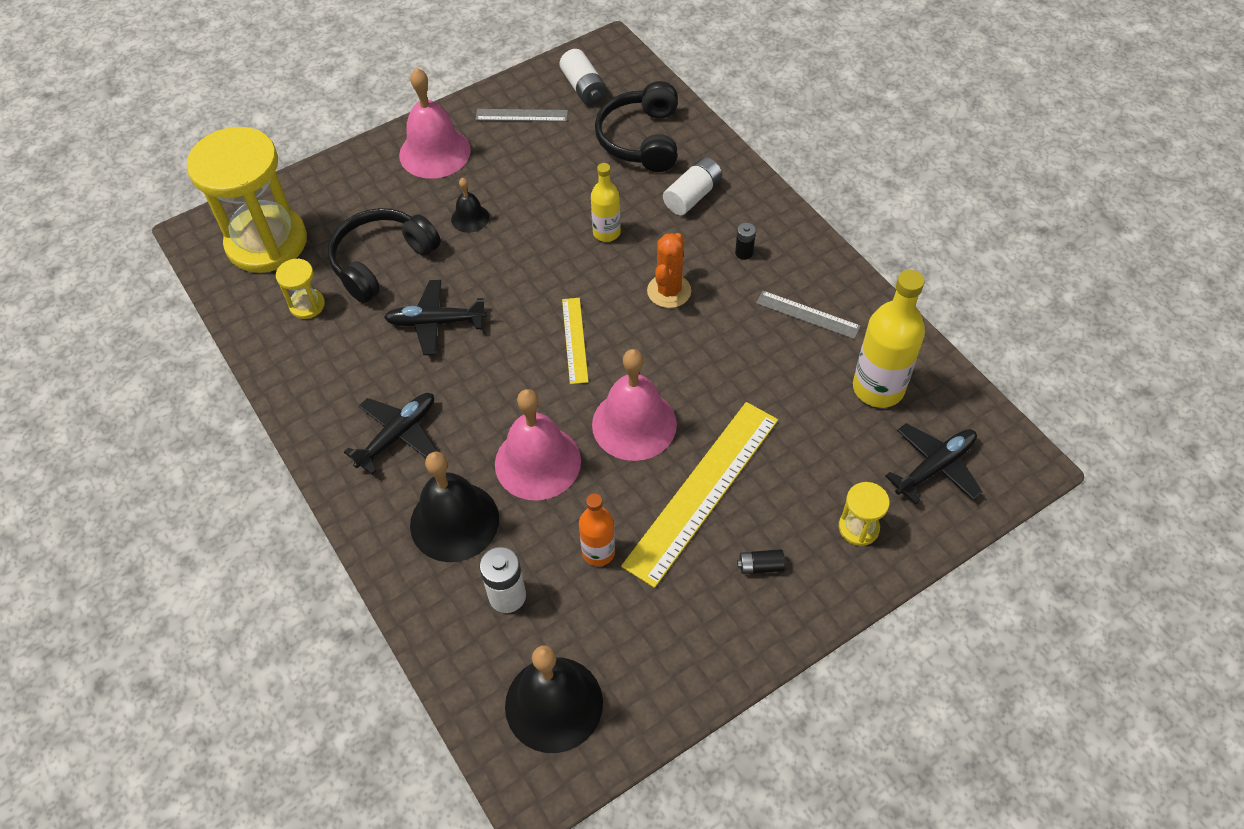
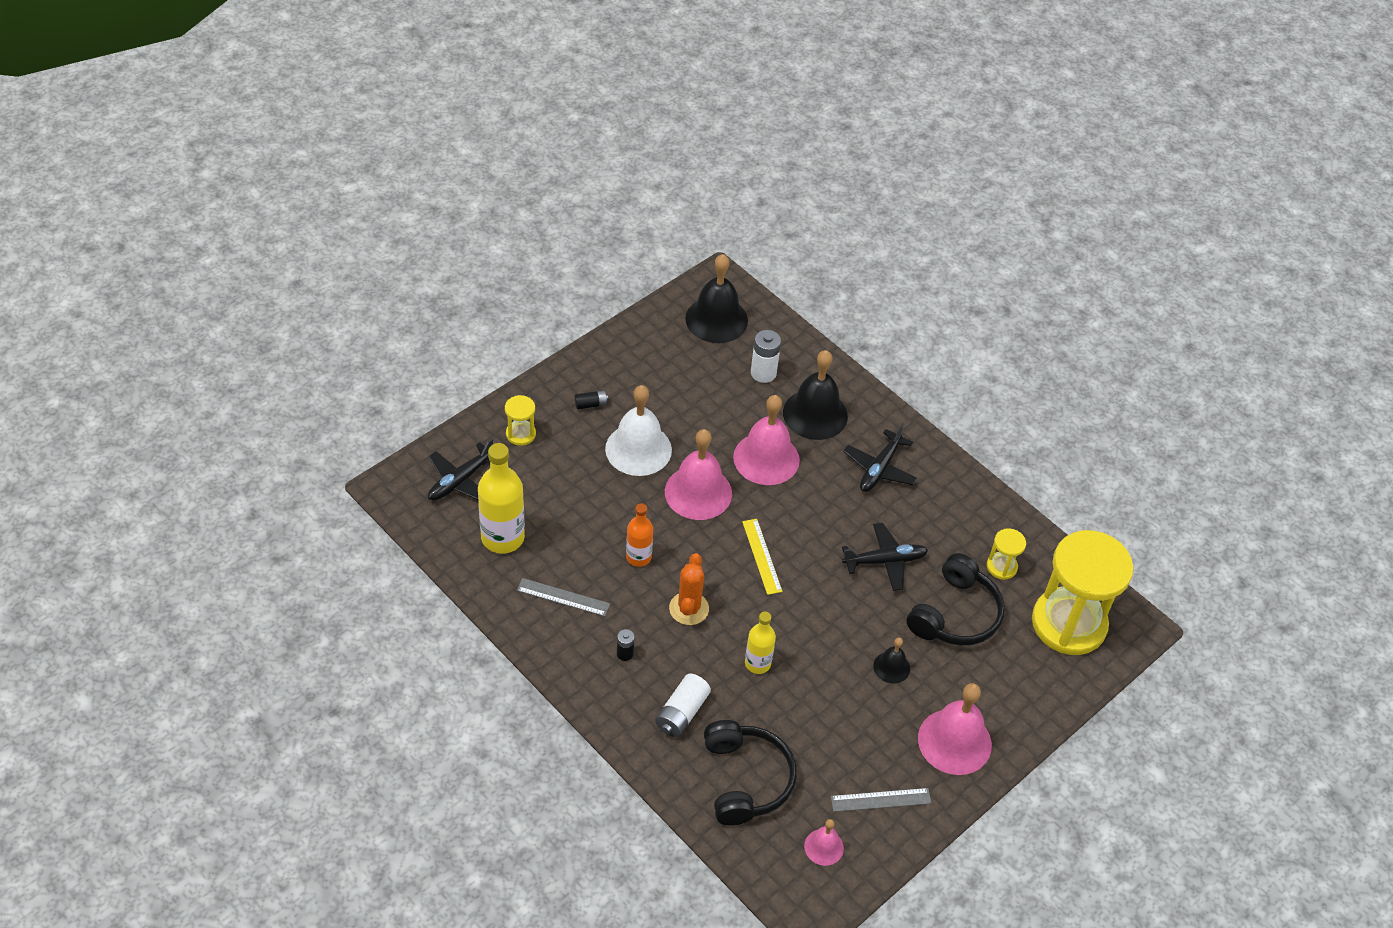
camera: 165 degrees right, 5 degrees down
(583, 88) = (824, 847): white battery -> pink bell
(598, 552) = (707, 403): orange bottle -> orange bottle (638, 557)
(702, 490) = (638, 449): yellow ruler -> white bell

